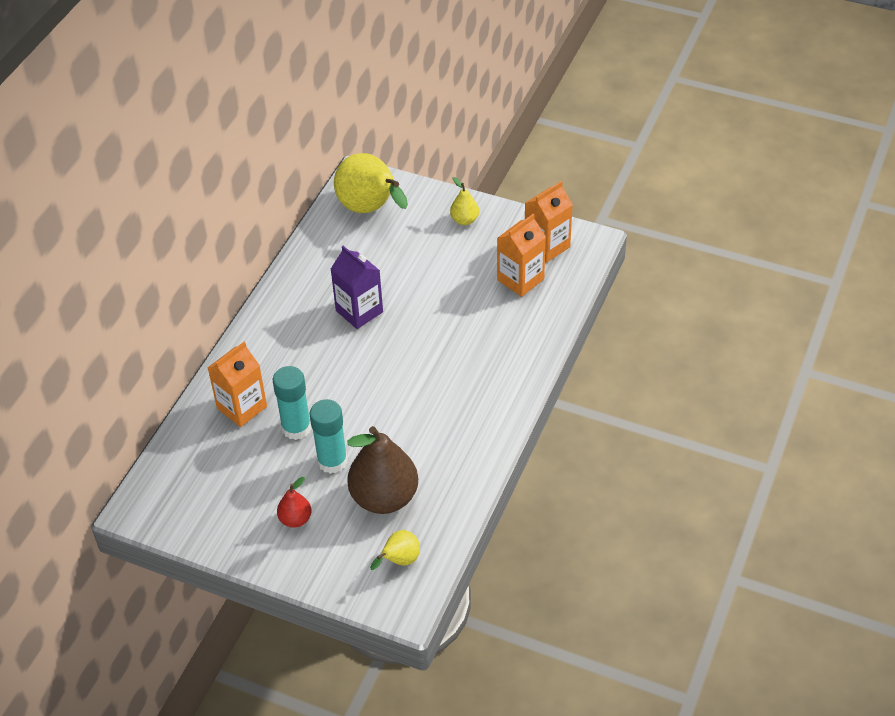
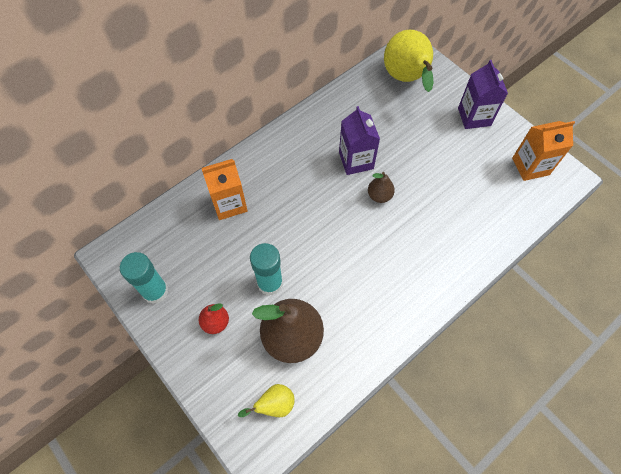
camera: 25 degrees right, 15 degrees up
(296, 428) = (258, 240): turquoise glue stick -> turquoise glue stick (155, 291)
(403, 335) = (379, 196): none -> brown pear
(464, 220) = (474, 117): yellow pear -> purple carton
(520, 279) = (495, 187): orange carton -> none

